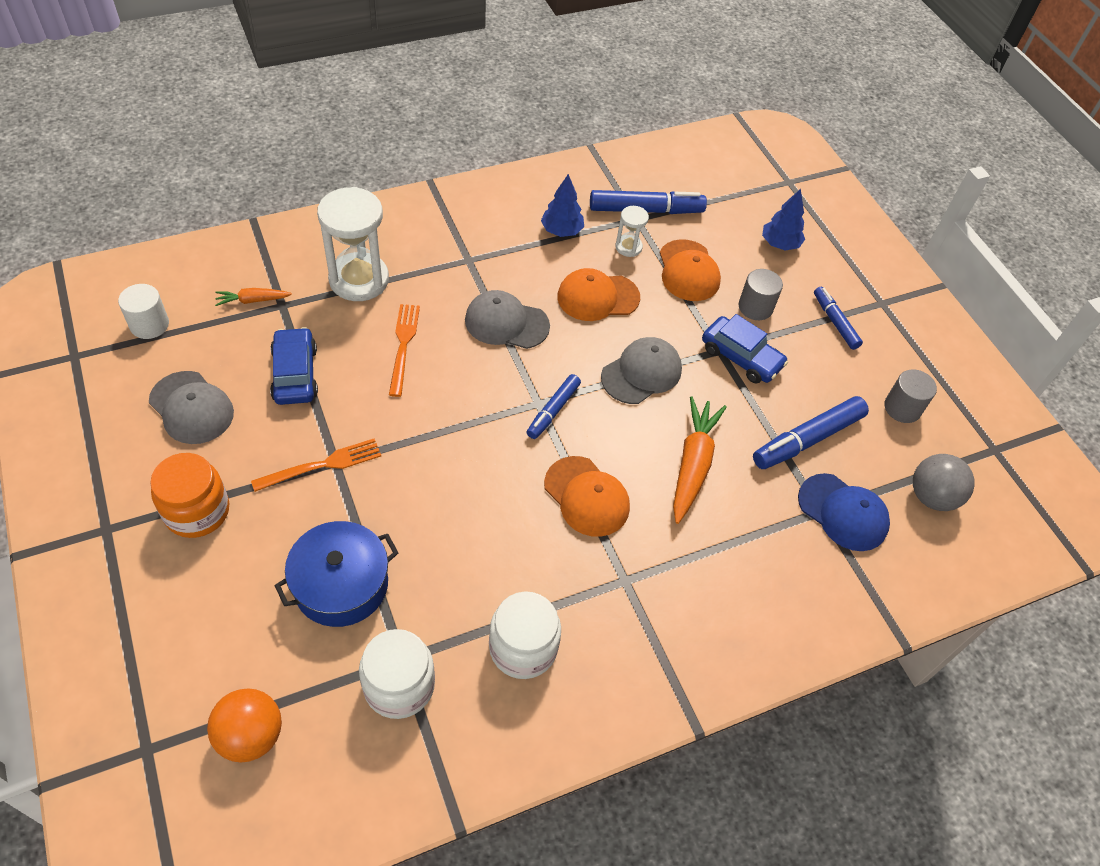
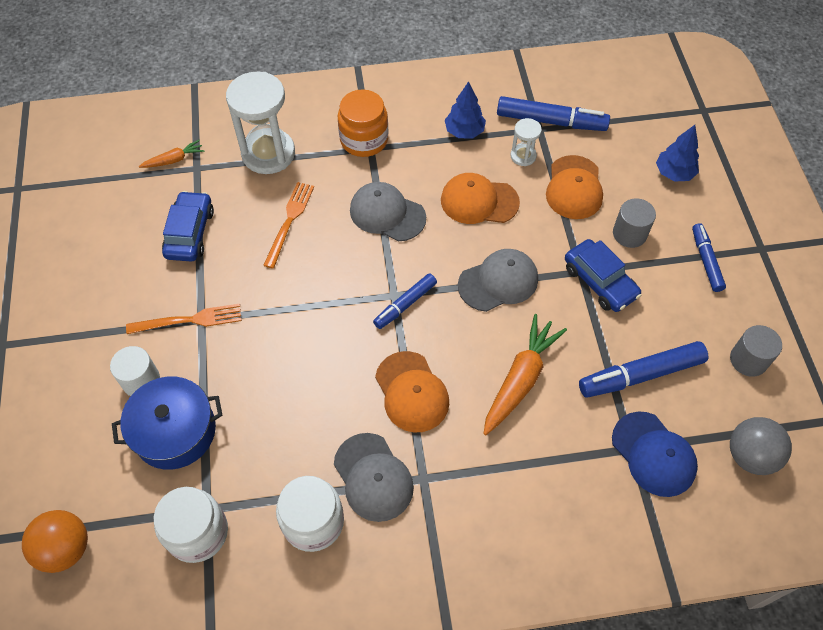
camera: 20 degrees right, 5 degrees up
(149, 324) = (84, 169): white cylinder -> white cylinder (141, 380)
(191, 408) = (97, 250): grey cap -> grey cap (373, 477)
(197, 511) = (76, 343): orange jar -> orange jar (364, 140)
(253, 300) = (173, 160): orange carrot -> orange carrot turned 150 degrees clockwise

